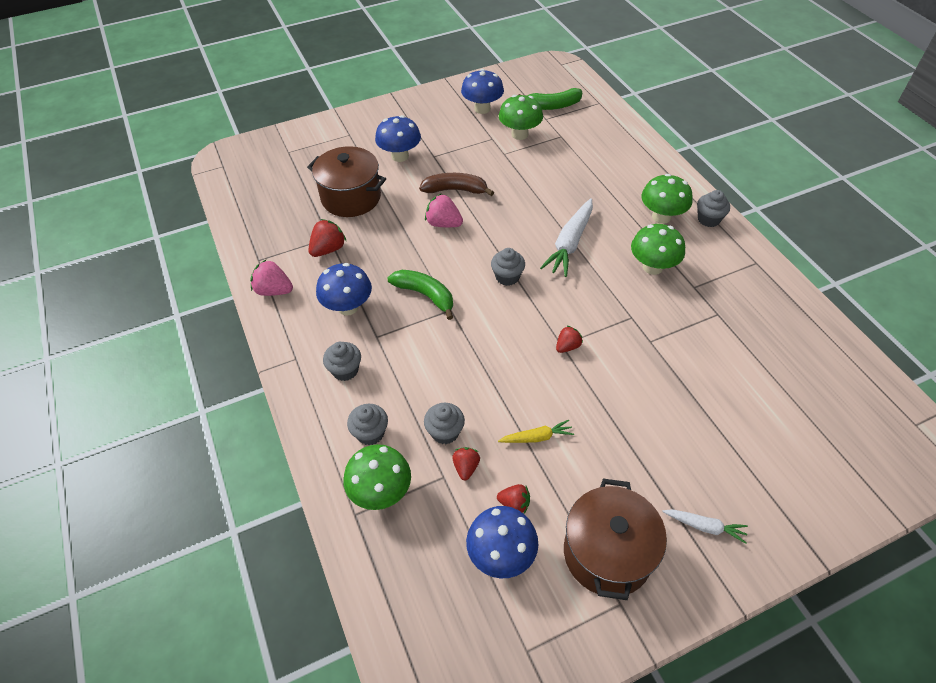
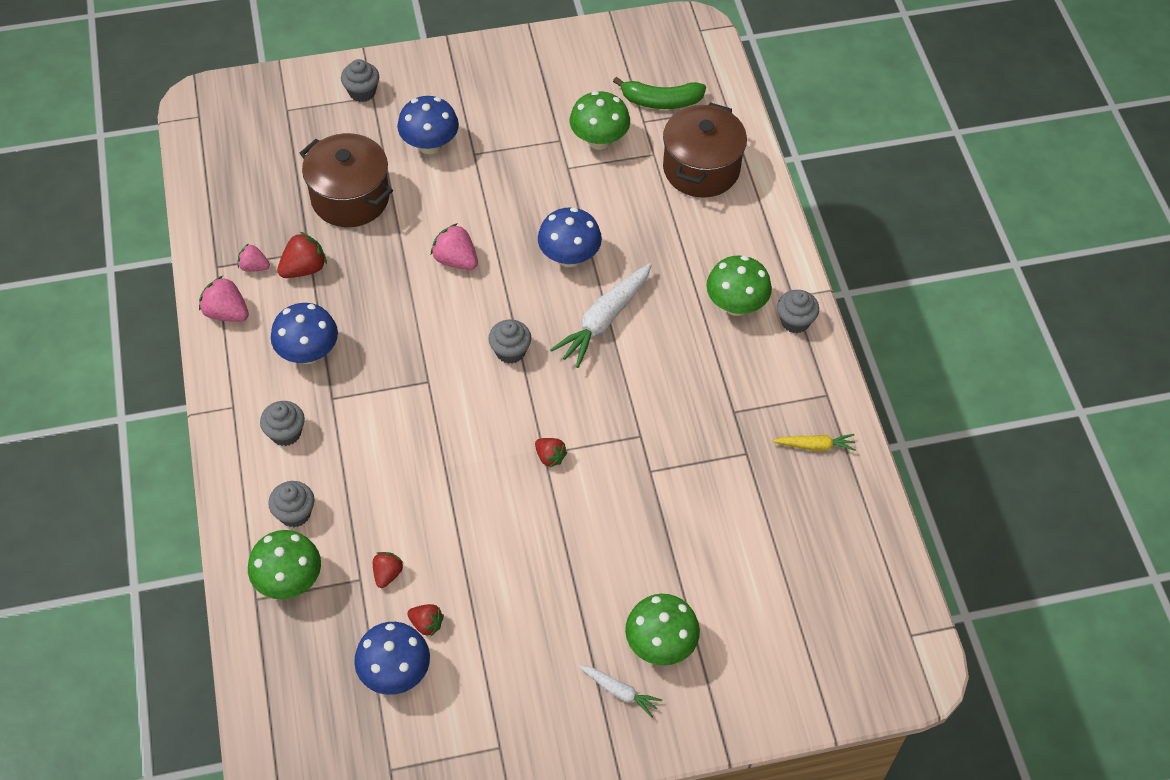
camera: 10 degrees right, 5 degrees up
(288, 255) = (254, 267): none -> pink strawberry
(425, 295) = (404, 356): green banana -> none
(445, 432) = (376, 530): grey cupcake -> grey cupcake (362, 92)
(455, 190) = (486, 212): brown banana -> none
(482, 109) = (563, 87): blue mushroom -> blue mushroom (569, 257)
(536, 437) = (475, 557): yellow carrot -> yellow carrot (815, 446)
(567, 346) = (550, 457): red strawberry -> red strawberry turned 75 degrees clockwise
(607, 553) = (505, 695): brown pot -> brown pot (701, 169)
(652, 267) = (694, 374): green mushroom -> green mushroom (660, 645)

